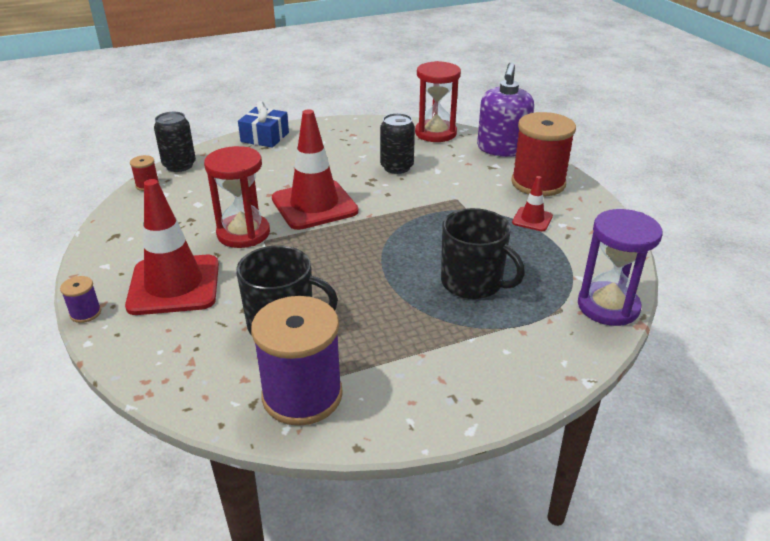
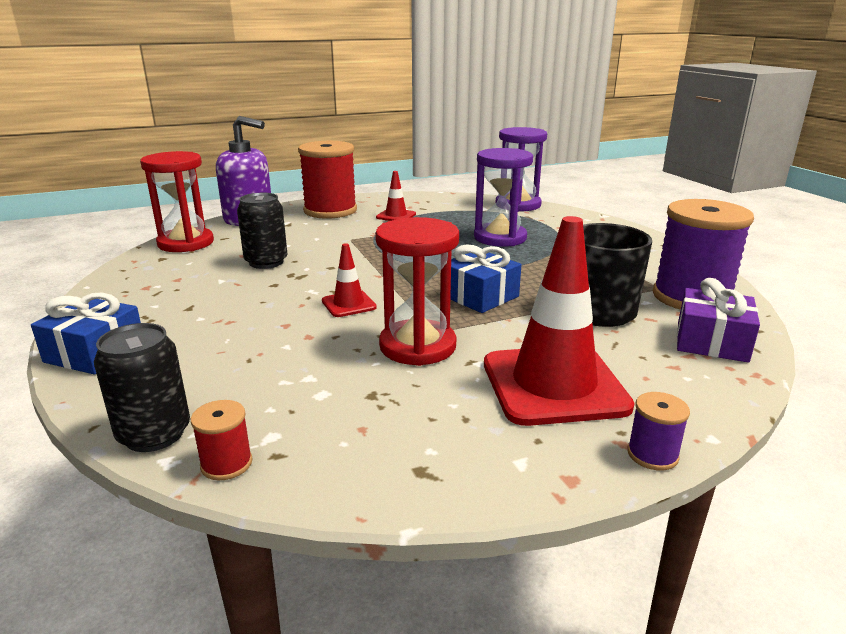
camera: 90 degrees left, 10 degrees down
(208, 381) = (711, 341): none -> purple gift
(314, 205) = (348, 304): red traffic cone -> red traffic cone, size x0.47
(322, 262) = (479, 296): none -> blue gift
(473, 283) = (500, 238): black mug -> purple hourglass

